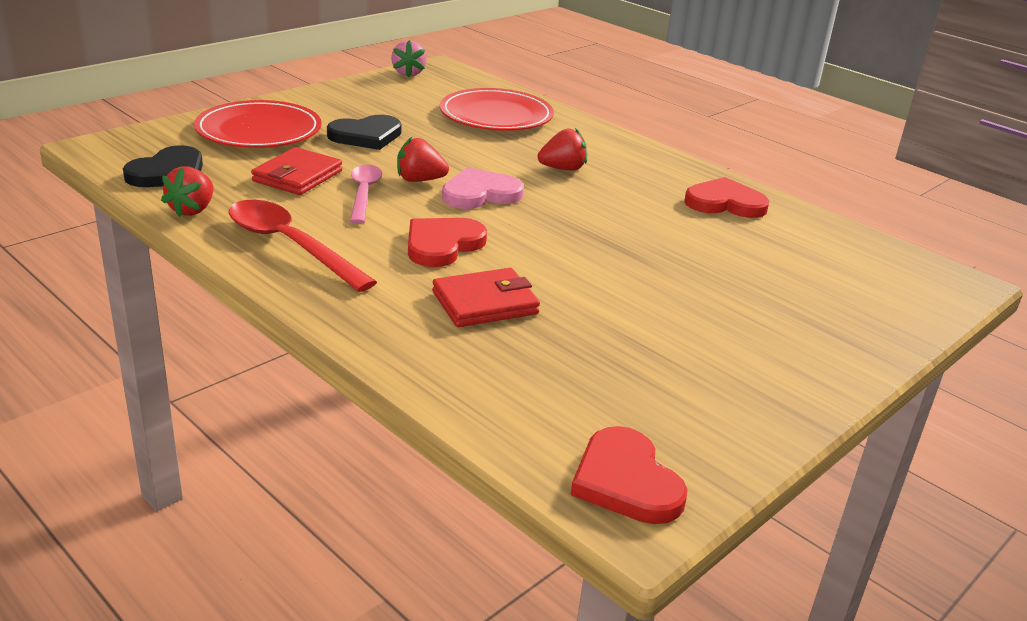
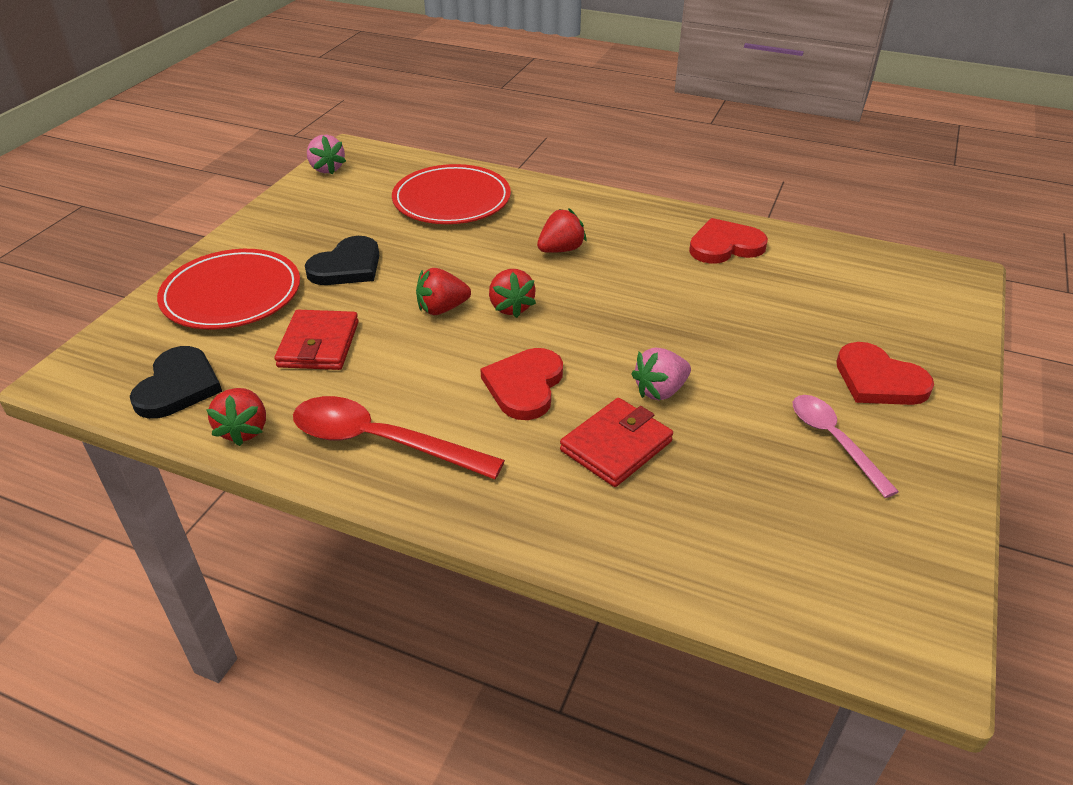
camera: 20 degrees left, 10 degrees up
(364, 193) = (402, 345): pink spoon -> pink spoon (834, 441)
(480, 194) = (511, 307): pink heart -> red strawberry
(561, 280) = (660, 391): none -> pink strawberry
(626, 481) = (884, 612): red heart -> red heart (878, 380)

